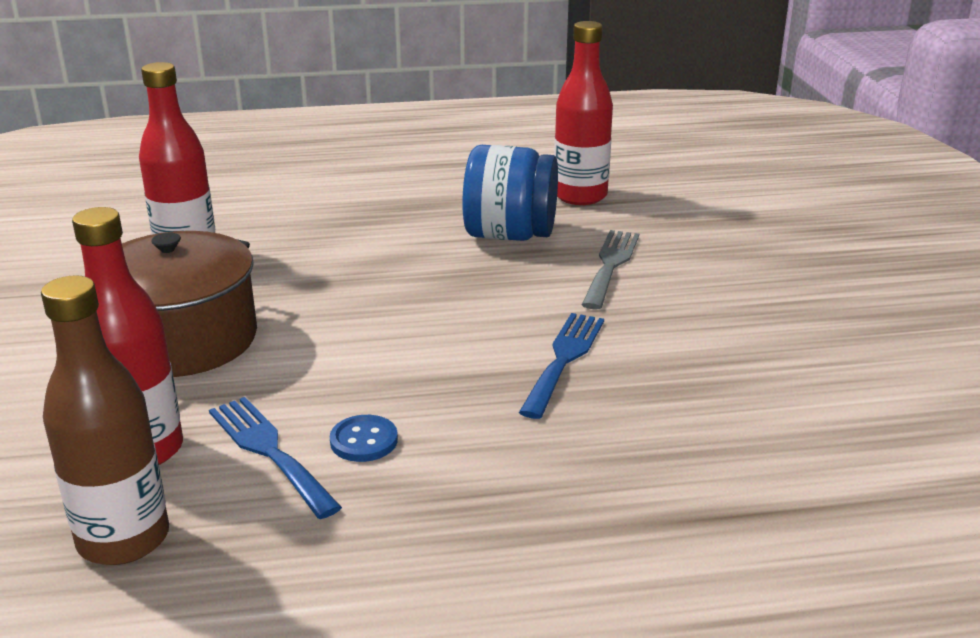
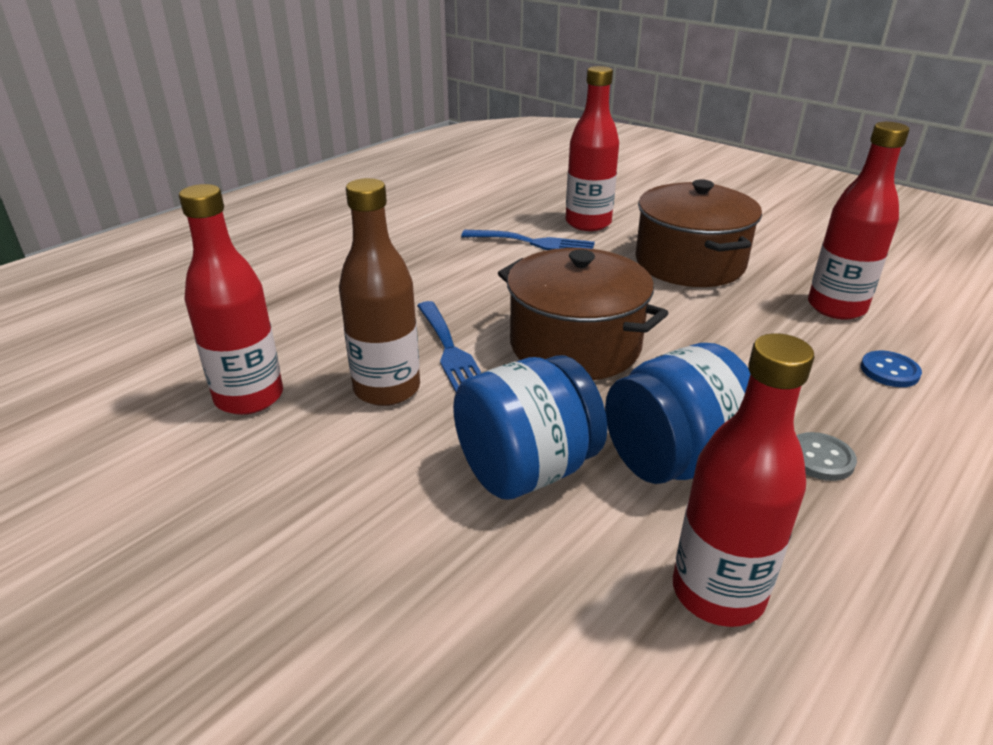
camera: 140 degrees right, 5 degrees up
(123, 539) = (530, 203): brown bottle -> brown bottle (387, 389)
(364, 441) = (498, 263): blue button -> blue button (889, 371)
(425, 206) = (820, 458): none -> grey button
(448, 317) = (575, 345): none -> brown pot
(611, 265) = (526, 470): grey fork -> blue jar
(795, 396) = (249, 397): none -> red bottle

